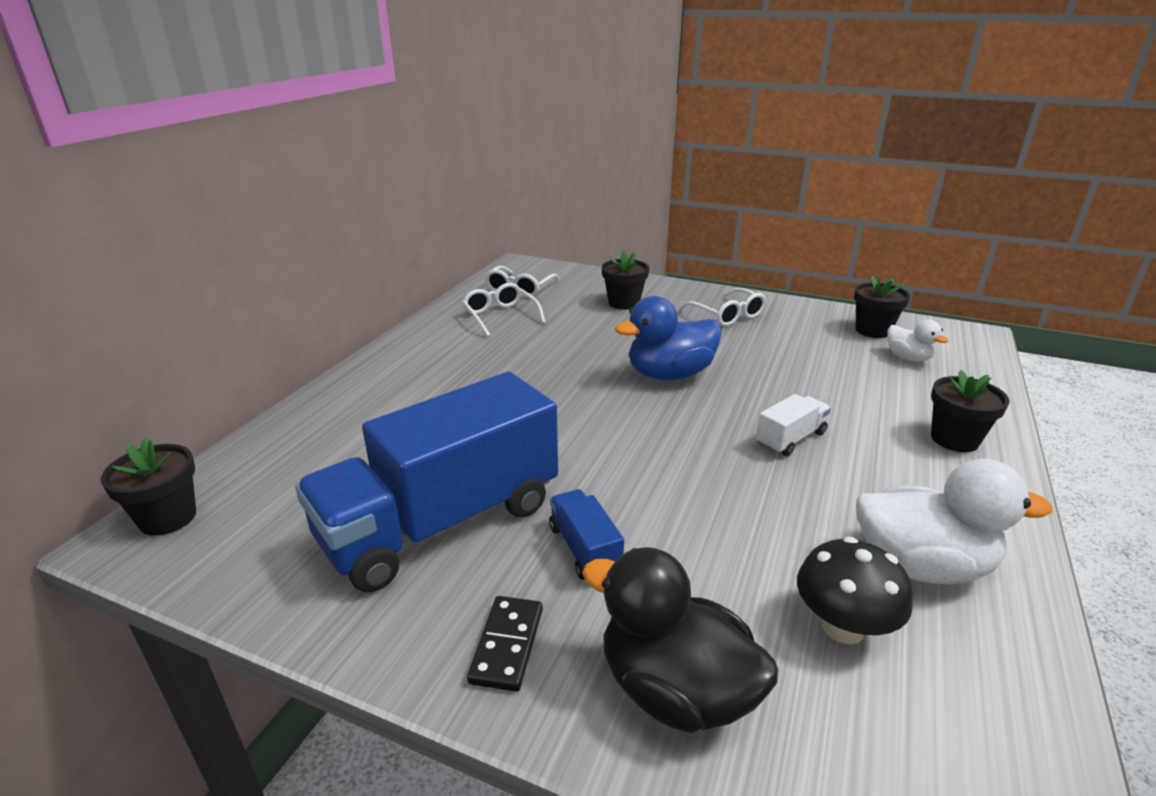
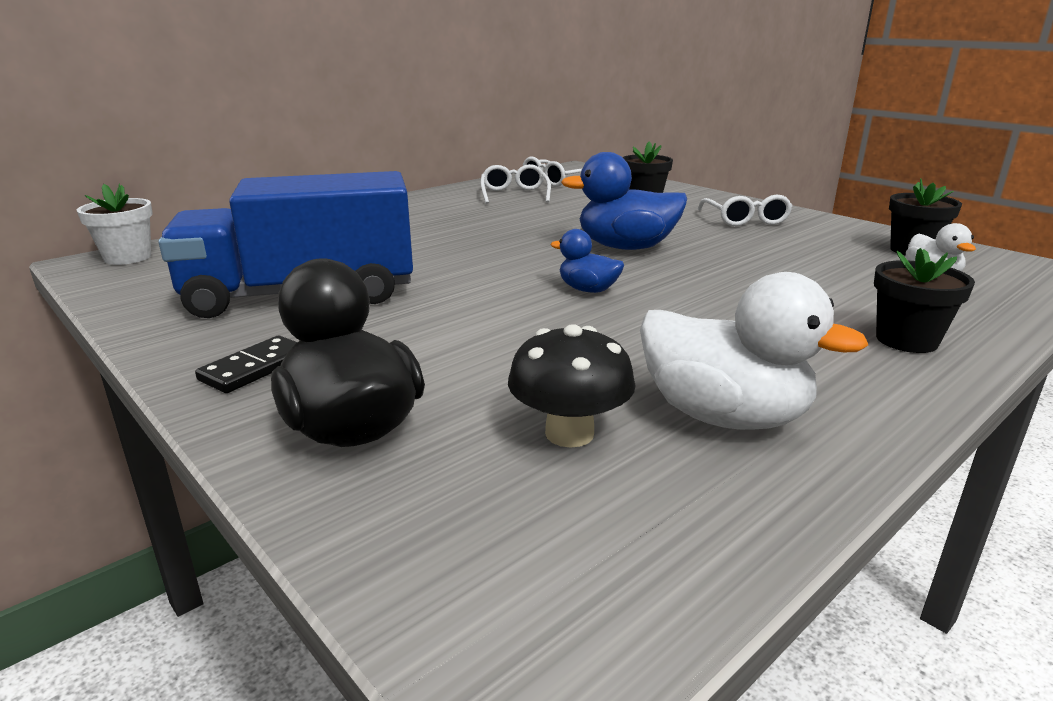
camera: 25 degrees right, 5 degrees down
(168, 518) = (127, 257): black flower pot -> white flower pot
(584, 549) = (393, 332): blue truck -> none
(692, 441) = (588, 290): none -> blue duck
(790, 439) = (697, 306): white truck -> none

